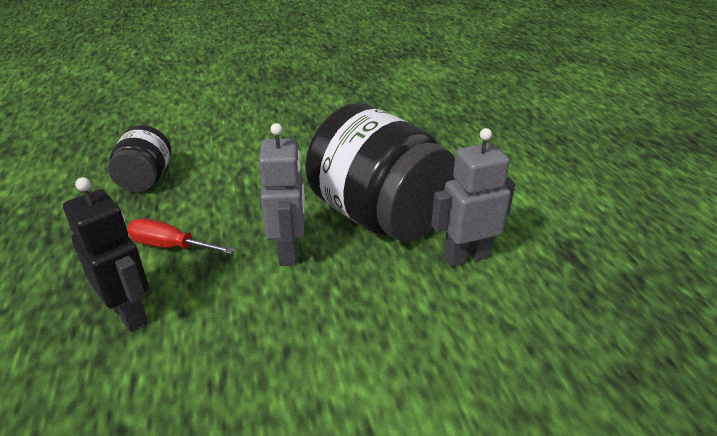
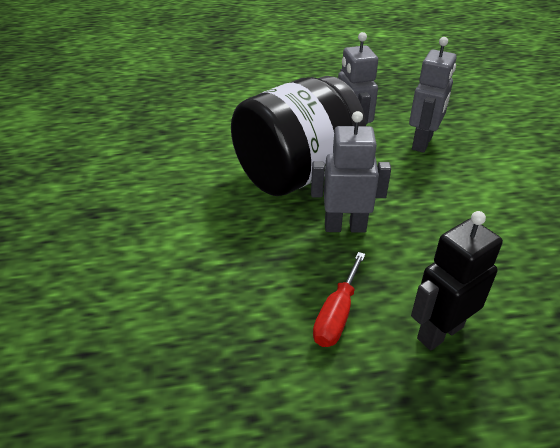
camera: 85 degrees left, 5 degrees up
(146, 179) = (192, 362): black jar -> none
(477, 328) = (422, 143): none -> grey robot

